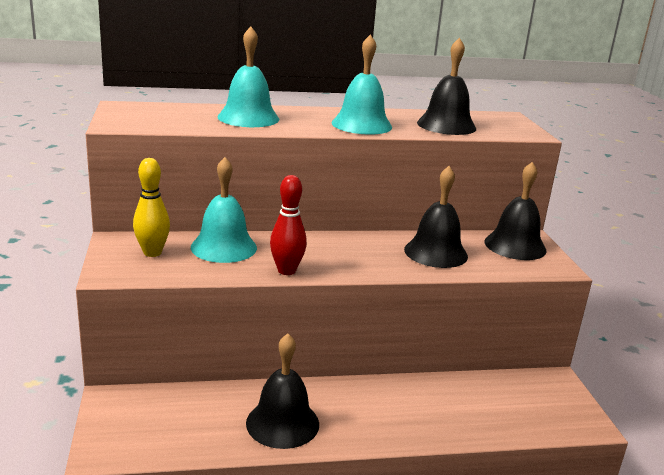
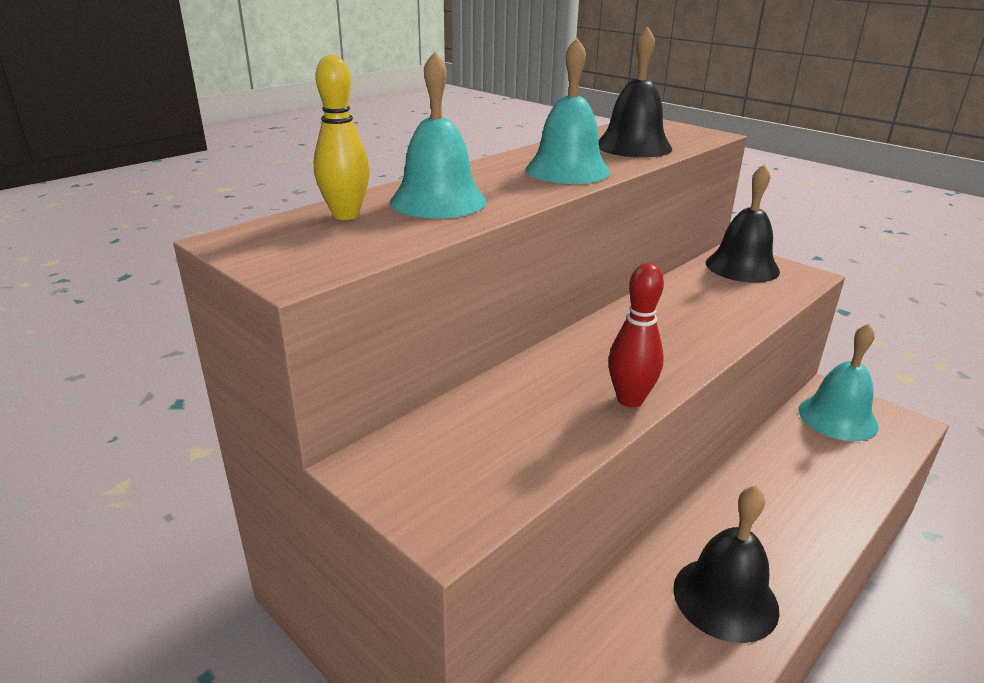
camera: 35 degrees left, 5 degrees up
(152, 252) = (446, 459): yellow bowling pin -> yellow bowling pin (346, 215)
(223, 247) = (513, 403): turquoise bell -> turquoise bell (837, 417)
(435, 252) = (705, 304): black bell -> none

